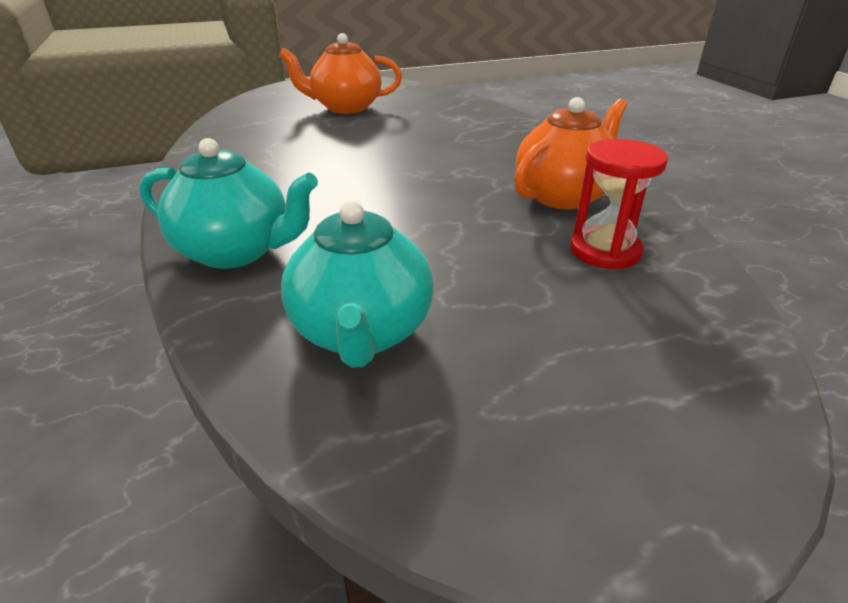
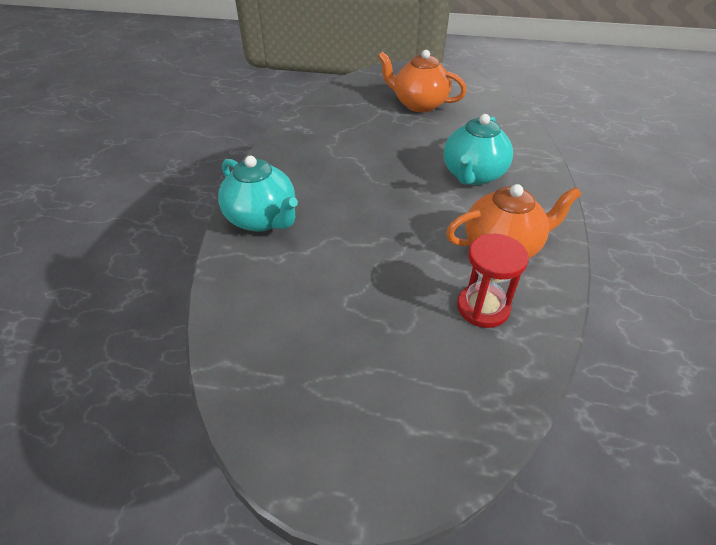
camera: 30 degrees right, 10 degrees up
(362, 333) = (285, 305): turquoise teapot -> turquoise teapot (473, 175)

